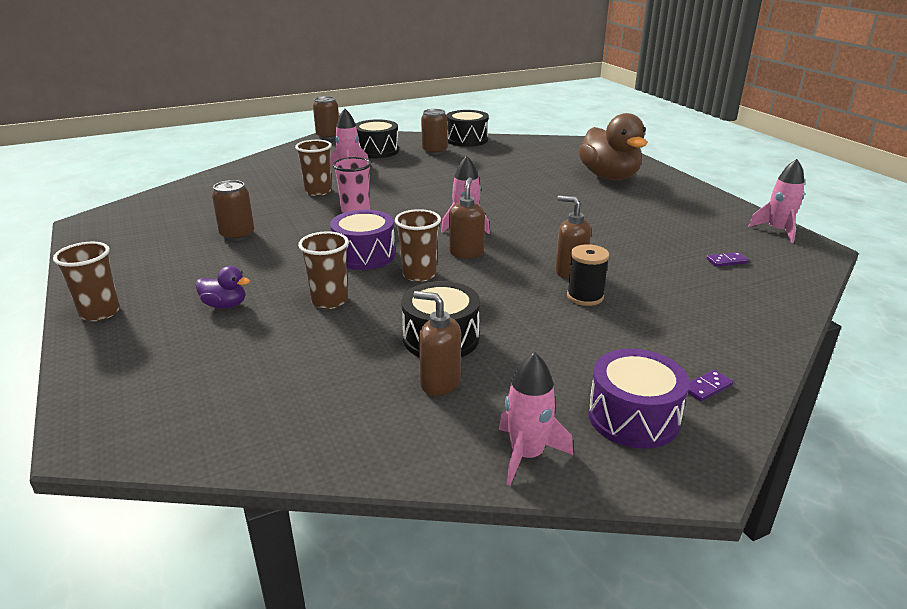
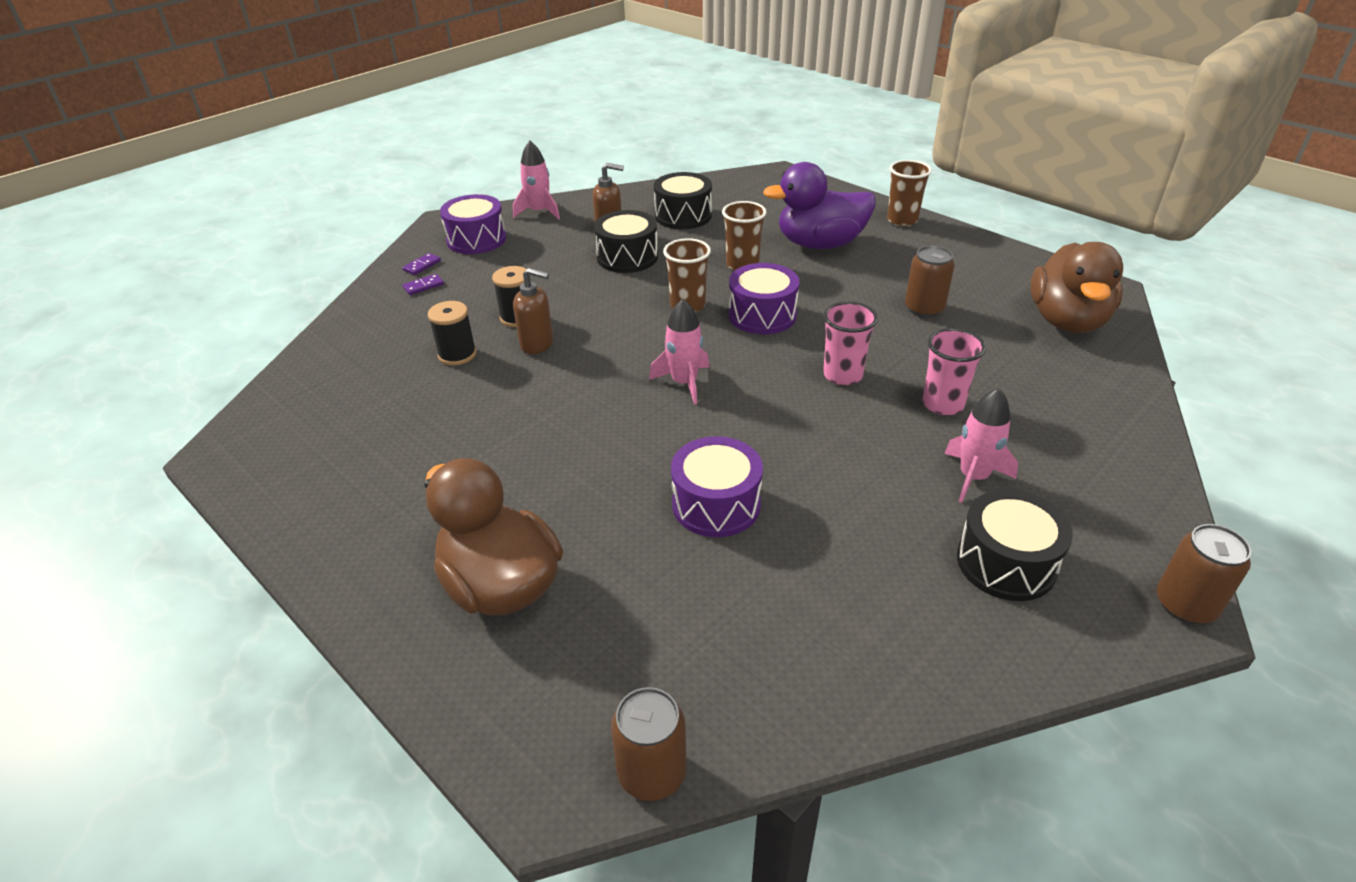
camera: 160 degrees right, 10 degrees up
(162, 210) = (1067, 321): none -> brown duck
(225, 305) = (820, 244): purple duck -> purple duck, size x2.20
(318, 191) = (942, 404): brown cup -> pink cup
(434, 151) = (895, 600): brown can -> brown can (652, 773)
(466, 252) = (658, 343): brown soap dispenser -> none
(467, 140) = (874, 693): black drum -> black drum (683, 216)
(488, 181) = (716, 504): none -> purple drum
(644, 277) = (457, 355): none -> black spool
(726, 261) = (354, 400): purple domino -> purple domino (423, 286)
(777, 231) = (252, 482): pink rocket -> none

